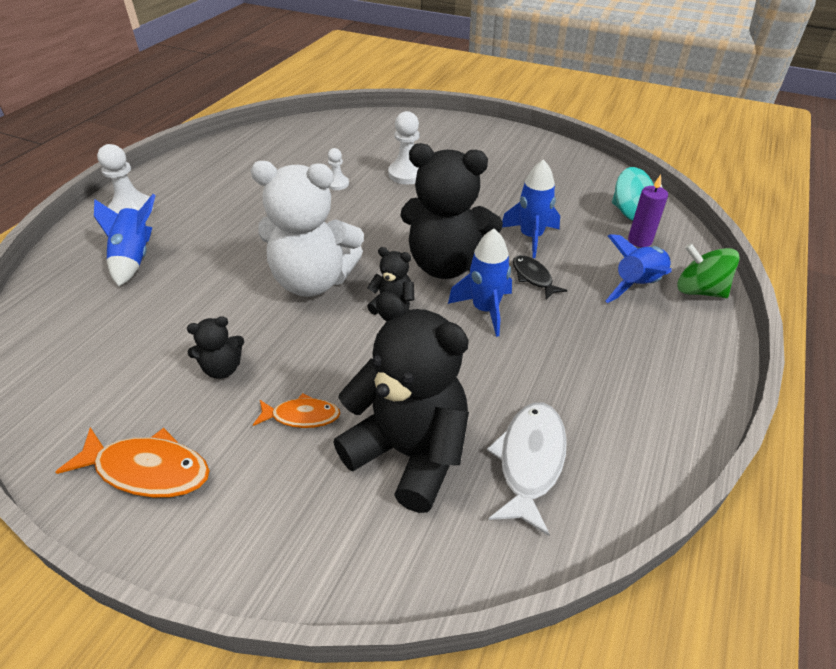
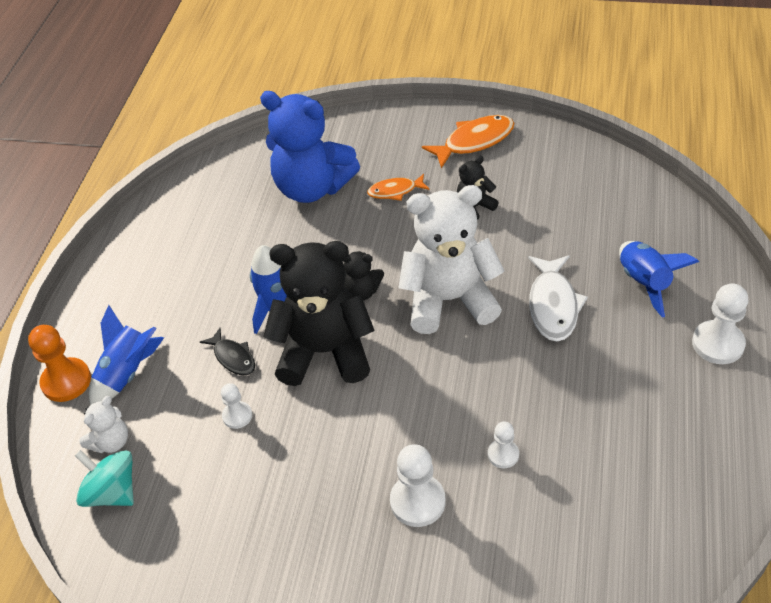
camera: 170 degrees right, 5 degrees up
(147, 470) = (474, 141): orange fish -> orange fish turned 150 degrees clockwise
(409, 453) = (312, 187): black teddy bear -> blue teddy bear
(530, 461) = (231, 201): white fish -> white fish (553, 305)
(531, 237) = (237, 416): blue rocket -> white pawn
(639, 240) = (111, 442): purple candle -> white teddy bear
(699, 290) = (66, 381): green spinning top -> orange pawn

